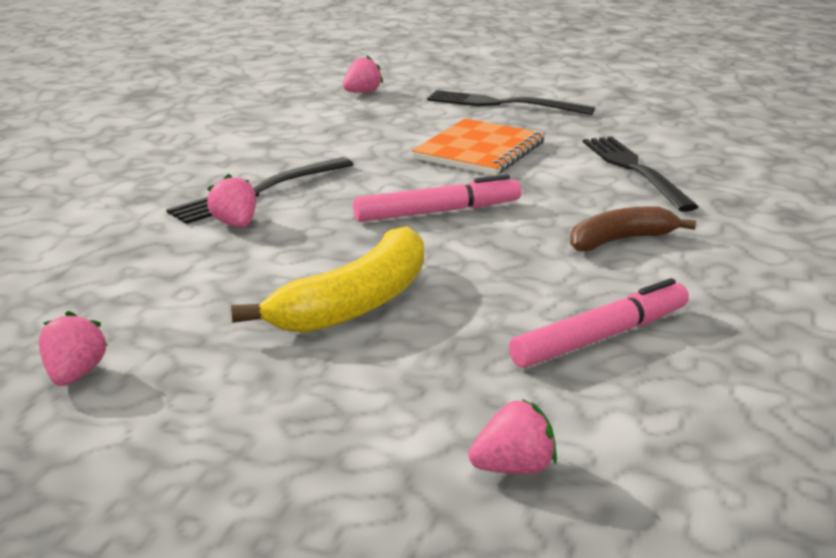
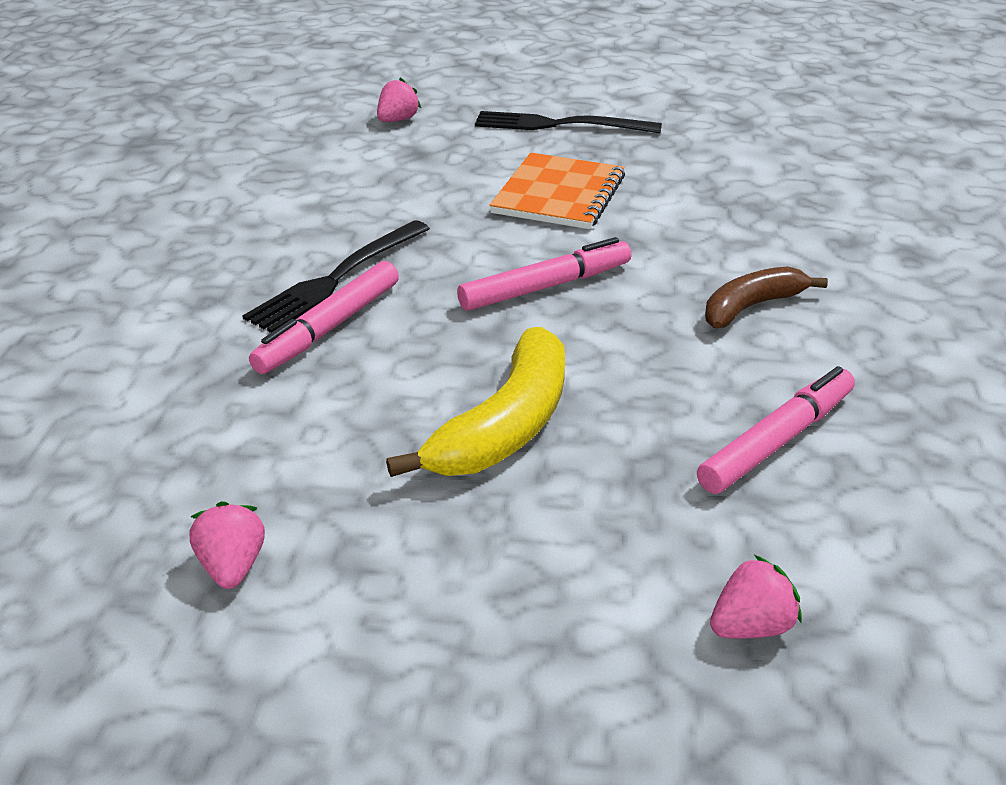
camera: 10 degrees left, 10 degrees up
(235, 224) = (329, 328): pink strawberry -> pink marker
(634, 170) = (731, 207): black fork -> none

